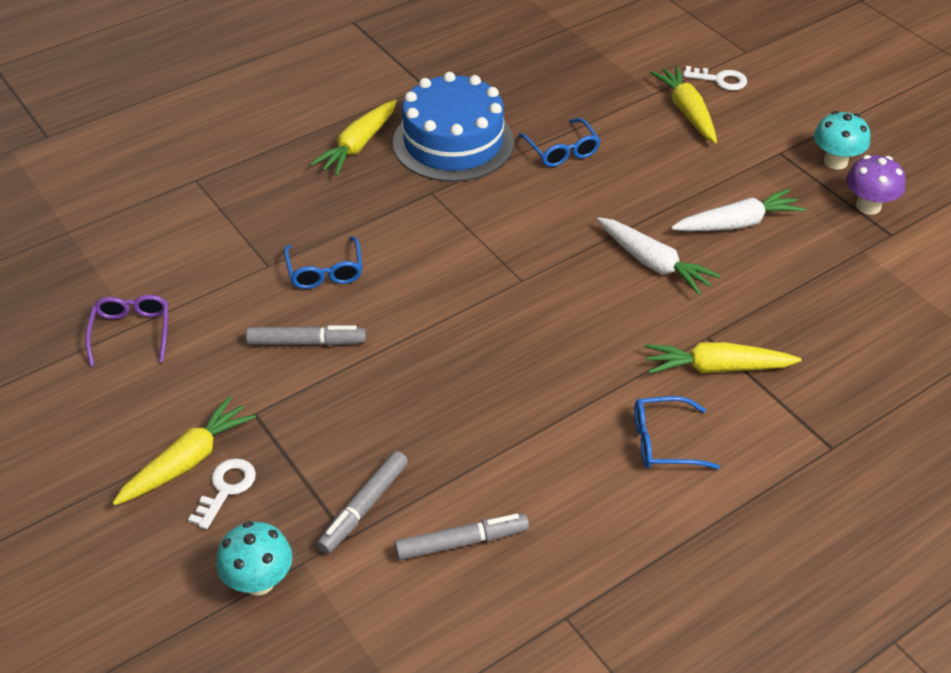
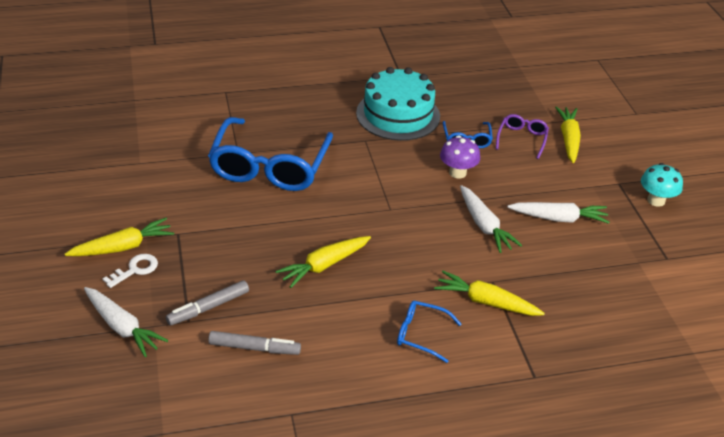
camera: 20 degrees right, 5 degrees down
(131, 332) = (135, 166): purple glasses -> purple glasses (522, 139)
(259, 581) = (122, 327): turquoise mushroom -> white carrot
(306, 342) = (233, 203): grey marker -> none
(325, 271) = (270, 167): blue glasses -> blue glasses, size x2.21
(358, 145) = (336, 100): yellow carrot -> yellow carrot (324, 265)
(453, 142) = (398, 115): blue cake -> turquoise cake
(719, 80) = (605, 126): white key -> none
(868, 206) = (661, 235): purple mushroom -> purple mushroom (457, 172)

